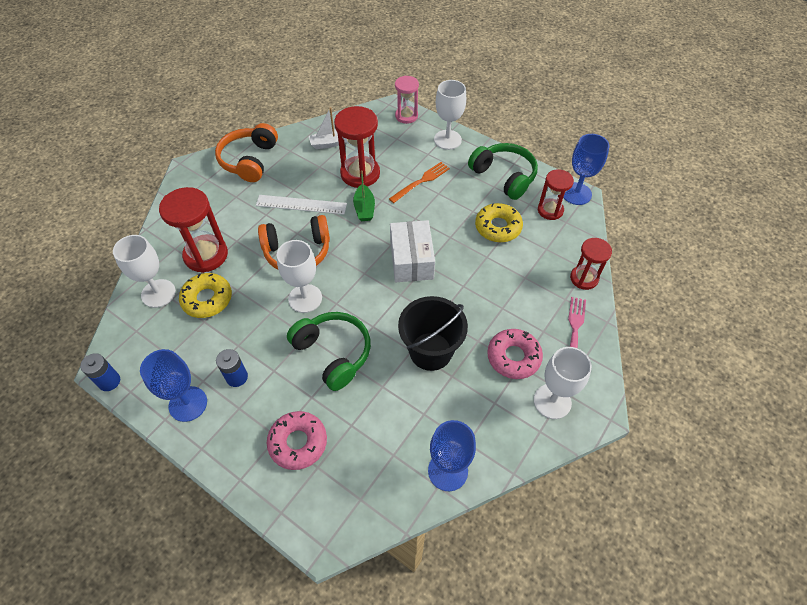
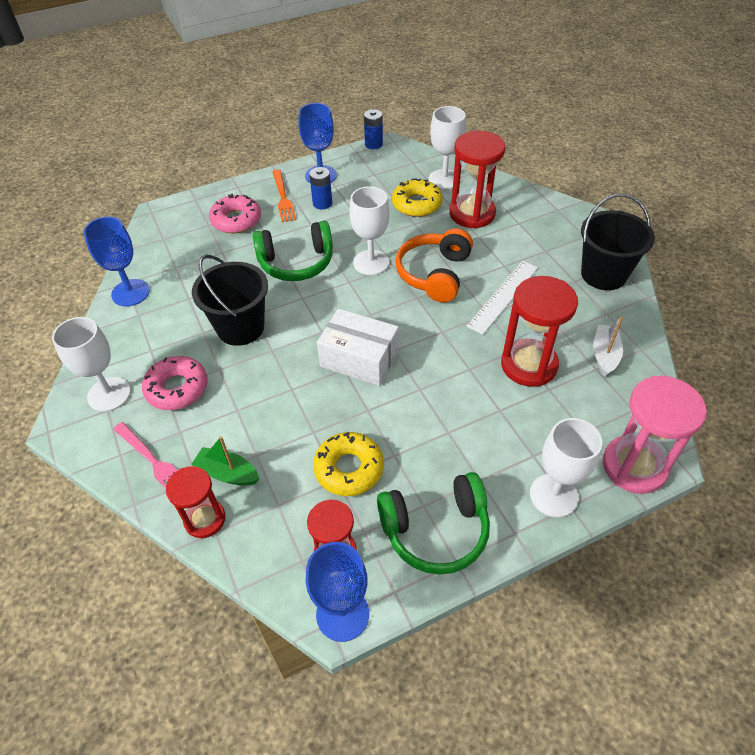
camera: 120 degrees right, 5 degrees down
(249, 160) = (603, 274): orange headphones -> black bucket
(364, 208) = (465, 347): green boat -> green boat (227, 473)
(406, 116) = (634, 466): pink hourglass -> pink hourglass, size x1.60
(421, 181) = (481, 423): orange fork -> orange fork (283, 198)

